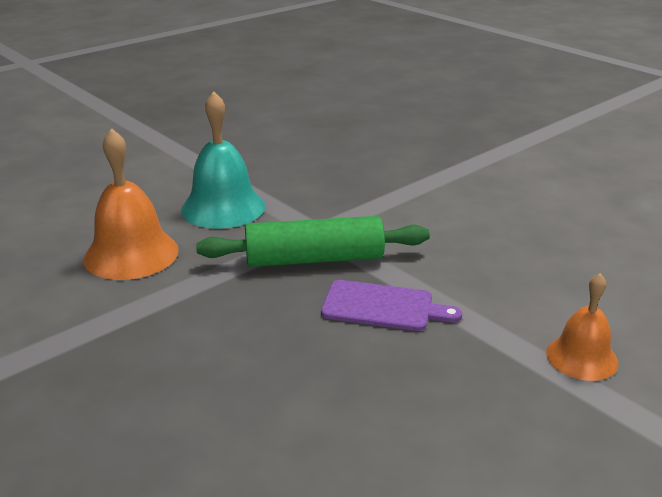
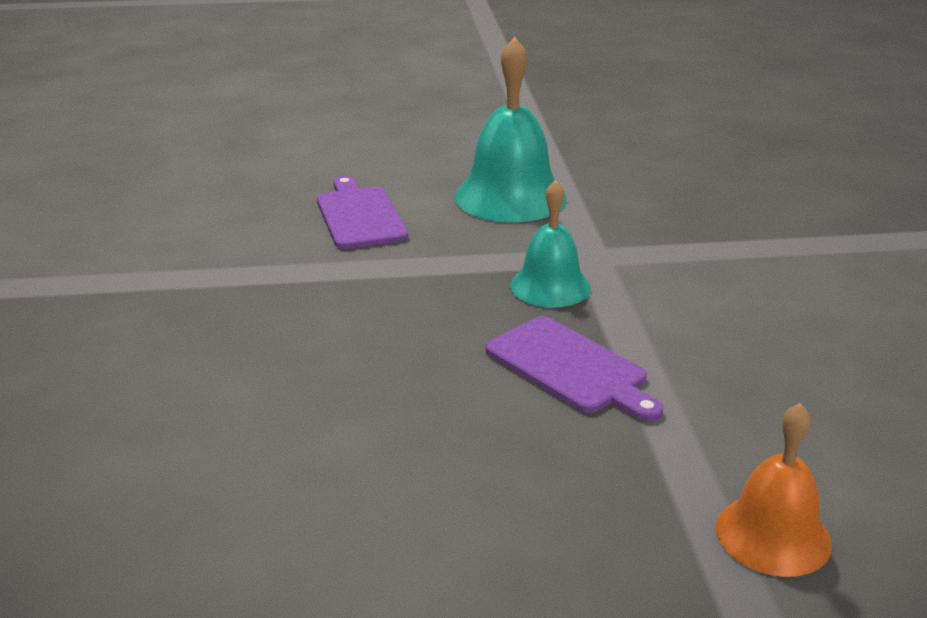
camera: 35 degrees right, 0 degrees up
(131, 254) = (359, 215): orange bell -> purple cutting board
(314, 259) = (550, 286): green rolling pin -> turquoise bell

